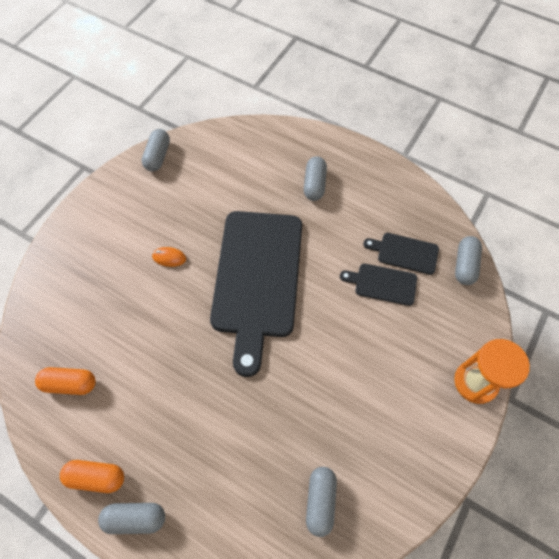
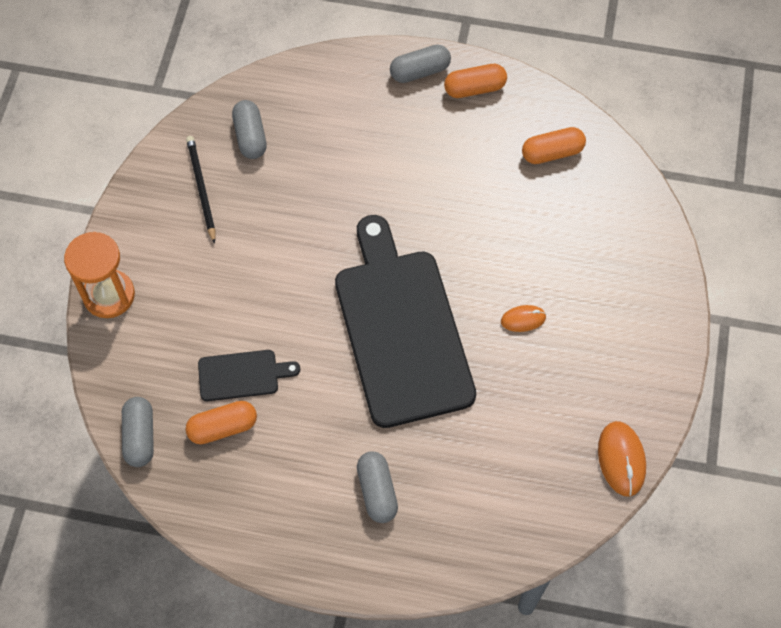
camera: 160 degrees right, 0 degrees up
(158, 156) = (621, 459): grey capsule -> orange mouse
(379, 459) = (201, 189): none -> black pencil
(405, 253) = (223, 427): black cutting board -> orange capsule

